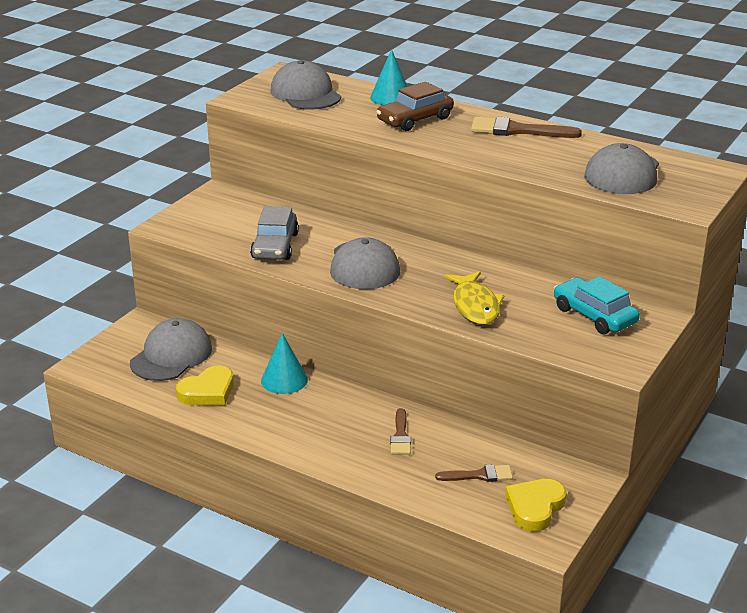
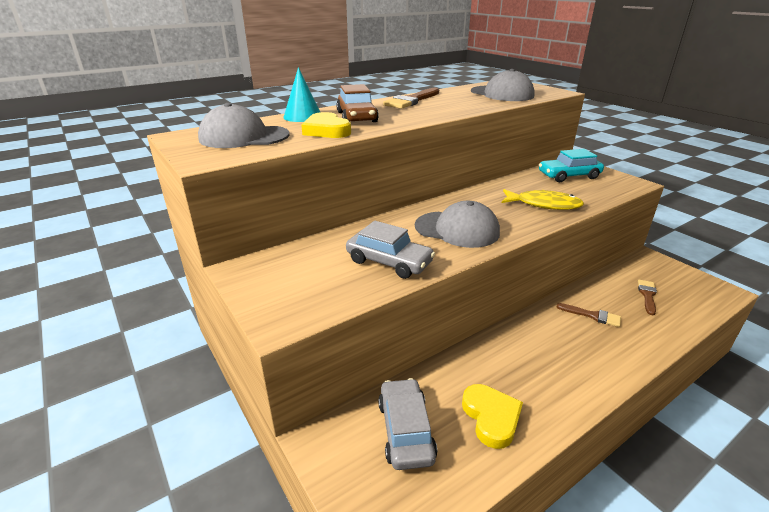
camera: 65 degrees left, 0 degrees up
(171, 355) = (405, 430): grey cap -> grey car
(284, 380) = (489, 356): turquoise cone -> none
(535, 507) = (685, 285): yellow heart -> yellow heart (326, 130)

